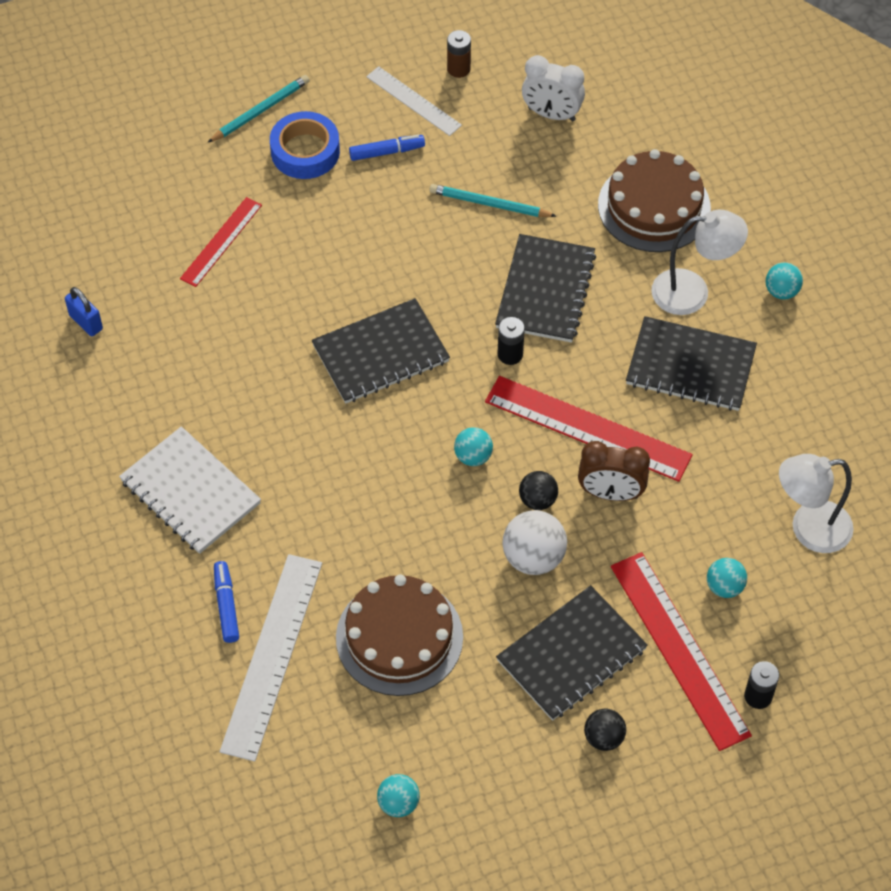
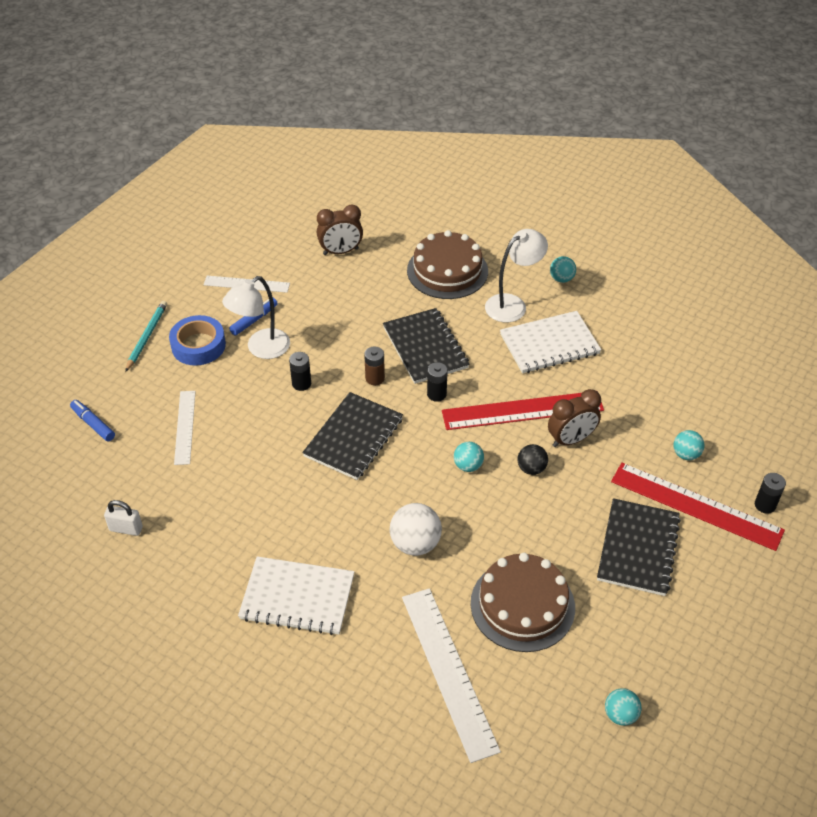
camera: 35 degrees left, 10 degrees down
(86, 322) = (126, 529): blue padlock -> white padlock
(221, 241) = (184, 427): red ruler -> white ruler
(226, 605) = (387, 657): blue marker -> blue marker (93, 424)
(377, 259) = (301, 383): none -> black battery
(458, 69) = (260, 254): brown battery -> brown battery (375, 378)
(489, 204) = (347, 317): turquoise pencil -> none
(533, 557) = (560, 504): white ball -> white ball (415, 544)
(551, 114) = (341, 251): white clock -> brown clock
(603, 737) = (704, 586): black ball -> none
(690, 366) = (549, 344): black notebook -> white notebook
(808, 529) = (699, 395): white lamp -> white lamp (261, 349)

